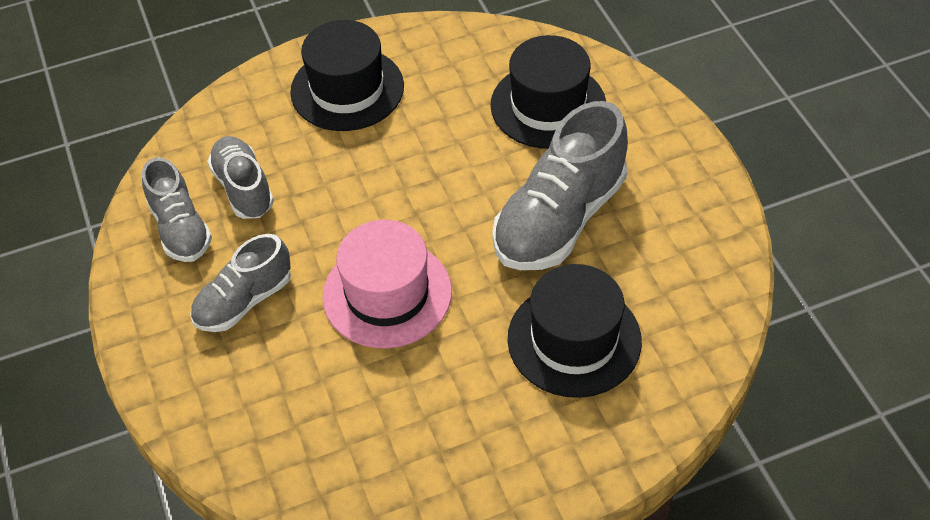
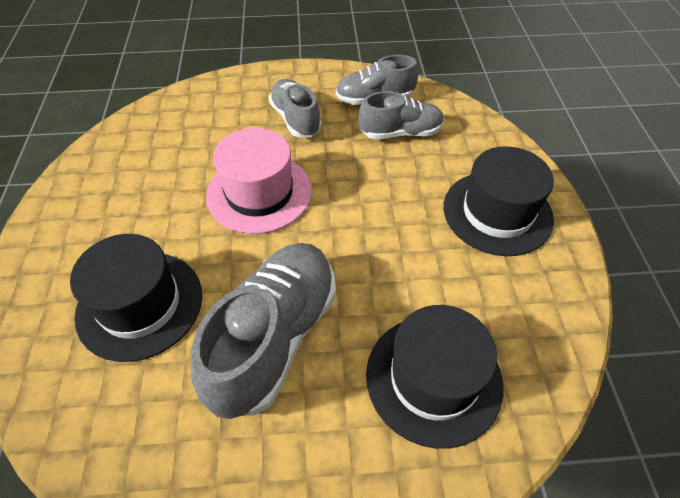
camera: 105 degrees right, 0 degrees up
(559, 219) = (274, 337): grey shoe -> grey shoe turned 60 degrees clockwise

